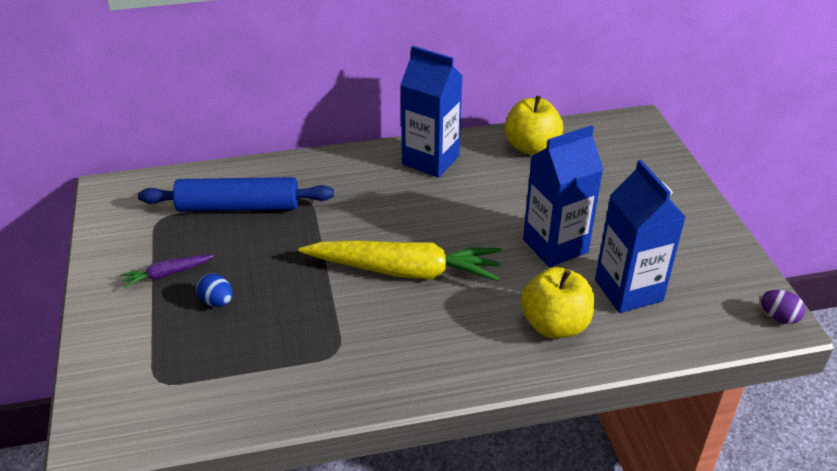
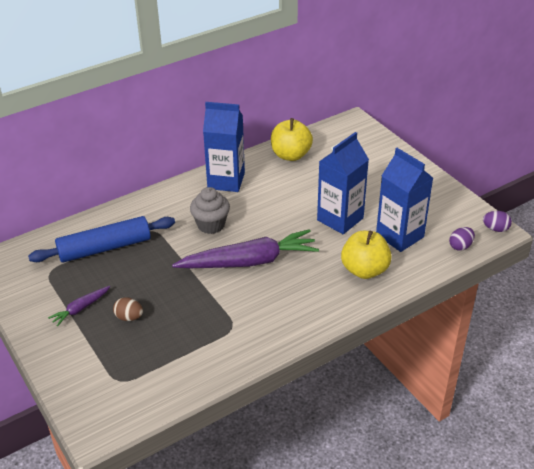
camera: 20 degrees left, 0 degrees up
(217, 302) = (129, 317): blue egg -> brown egg
(381, 211) = (211, 225): none -> grey cupcake
(404, 271) = (249, 261): yellow carrot -> purple carrot
(712, 328) = (460, 246): none -> purple egg

